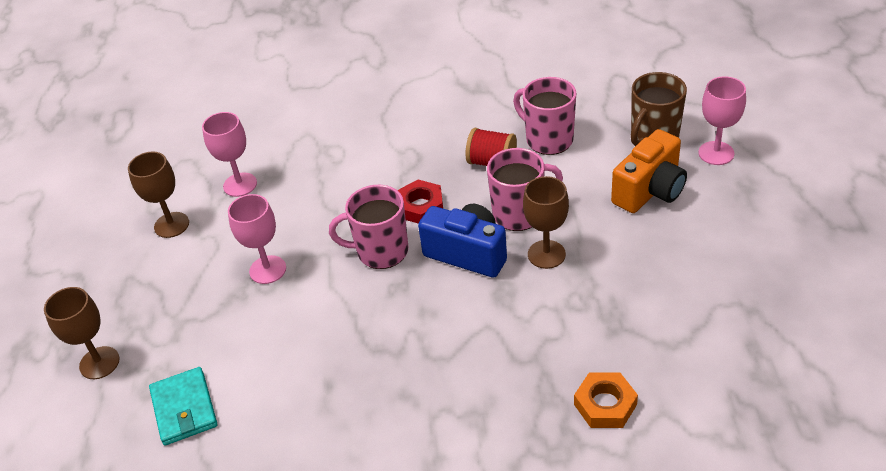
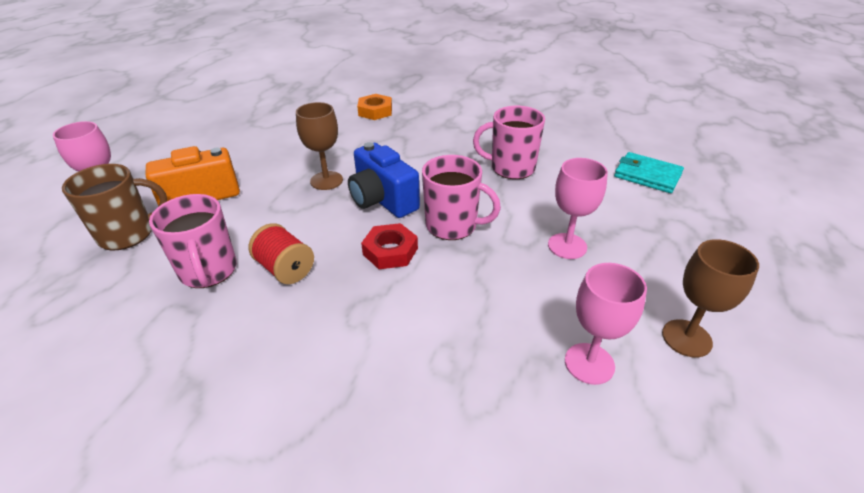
camera: 160 degrees left, 5 degrees down
(99, 363) = (734, 223): brown goblet -> none
(184, 408) = (647, 175): turquoise wallet -> turquoise wallet turned 60 degrees counterclockwise
(519, 213) = (313, 214): pink mug -> pink mug (511, 168)

